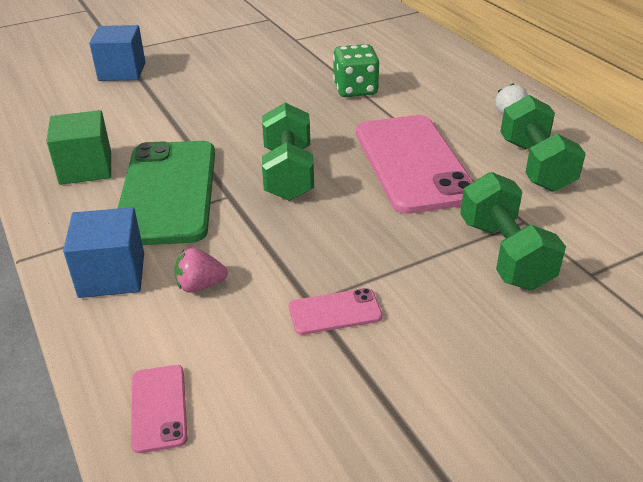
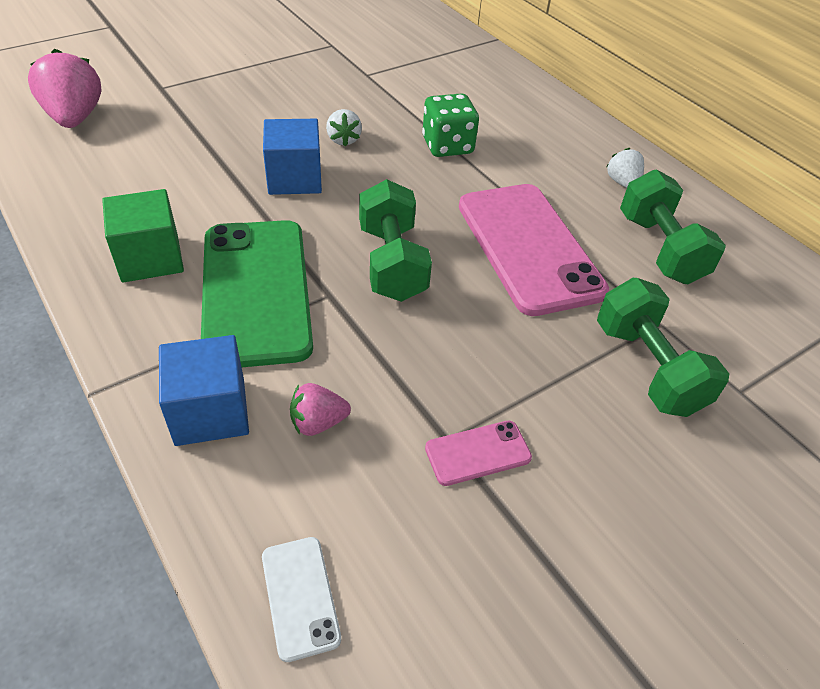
camera: 10 degrees left, 10 degrees up
(46, 72) = (75, 118): none -> pink strawberry
(122, 71) = (169, 118): blue cube -> blue cube (294, 178)
(158, 408) = (300, 597): pink phone -> white phone
(265, 86) = (343, 140): none -> white strawberry

